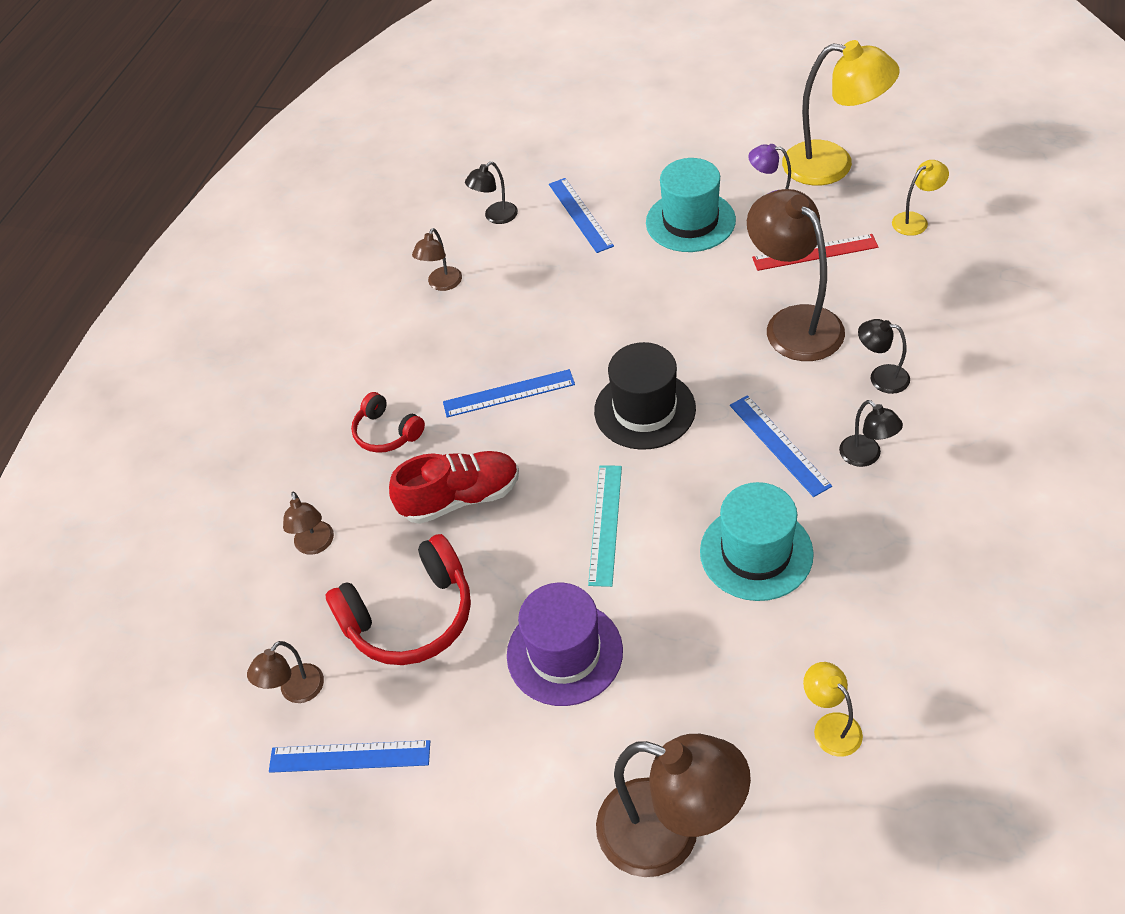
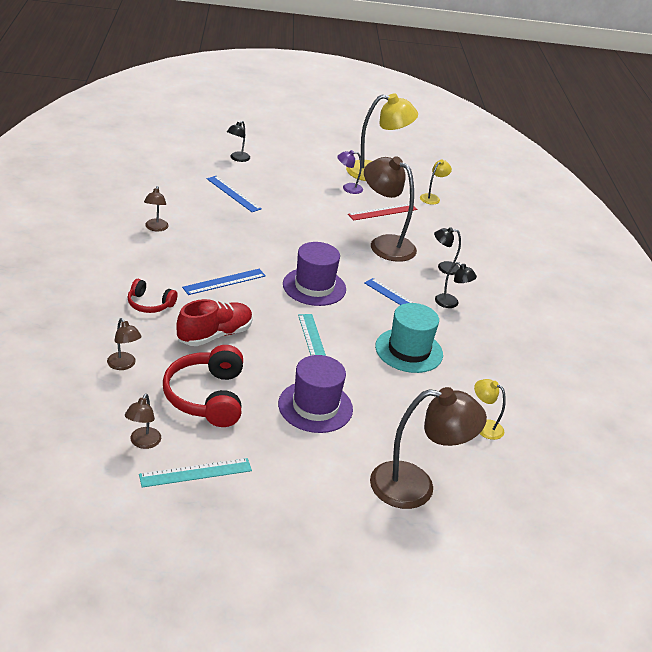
camera: 30 degrees left, 15 degrees down
(349, 757) = (196, 473): blue ruler -> turquoise ruler
(410, 616) = (207, 397): red headphones -> red headphones turned 135 degrees clockwise
(495, 217) = (178, 194): black lamp -> black lamp (237, 158)
(644, 410) = (314, 287): black hat -> purple hat
(690, 221) = (303, 197): turquoise hat -> none

